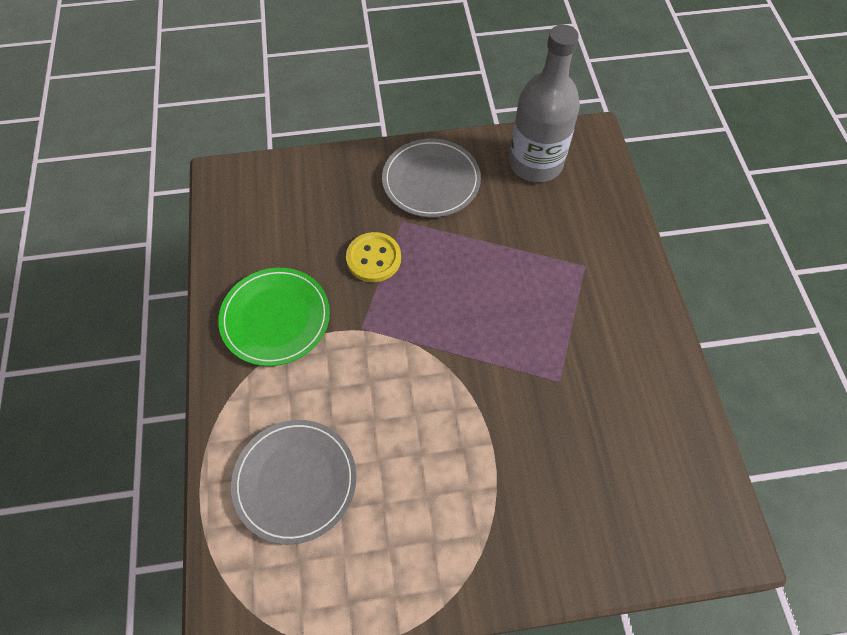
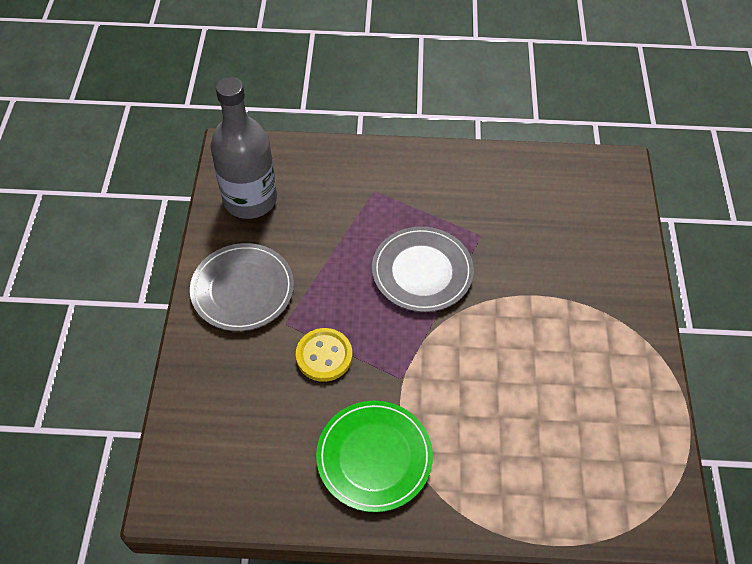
camera: 80 degrees left, 5 degrees down
(295, 481) = (550, 455): grey plate -> grey plate (422, 271)

